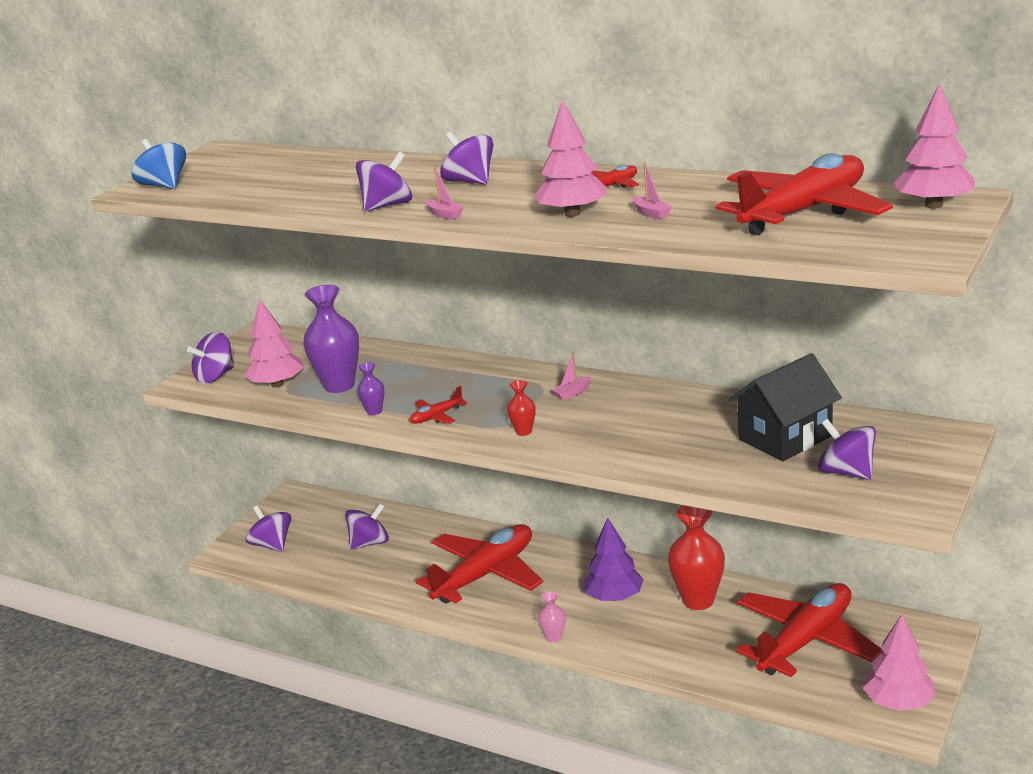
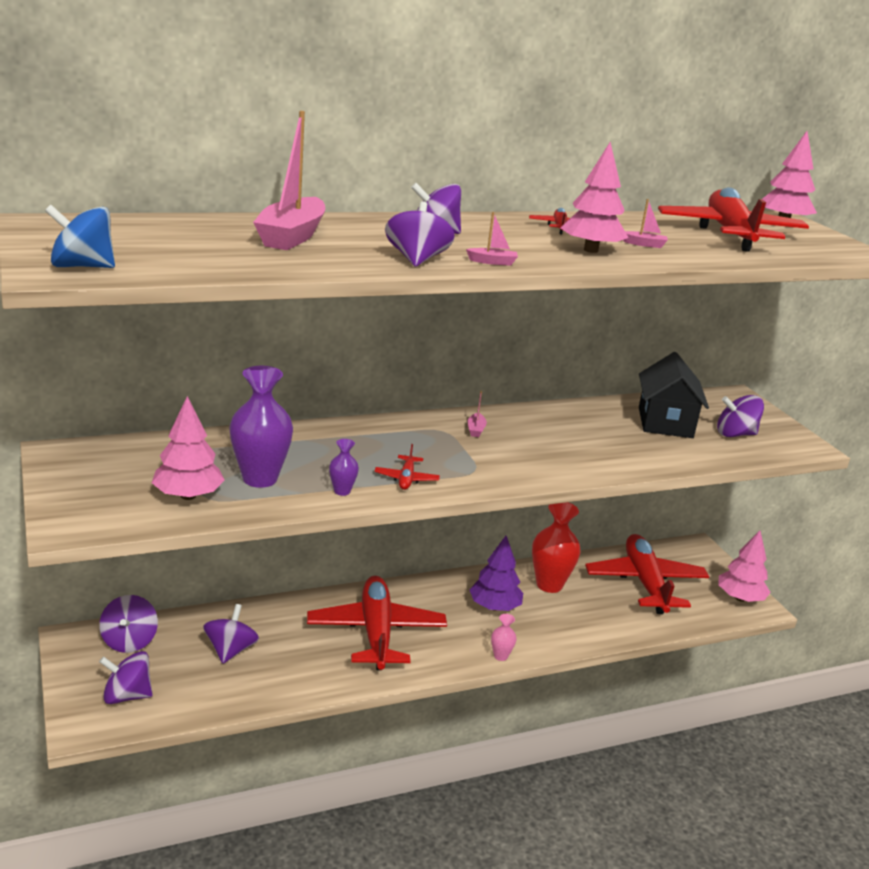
camera: 55 degrees left, 0 degrees up
(215, 376) = (94, 508): purple spinning top -> purple spinning top (129, 641)
(348, 175) = (291, 236): none -> pink boat
(524, 431) = (499, 469): red vase -> none

